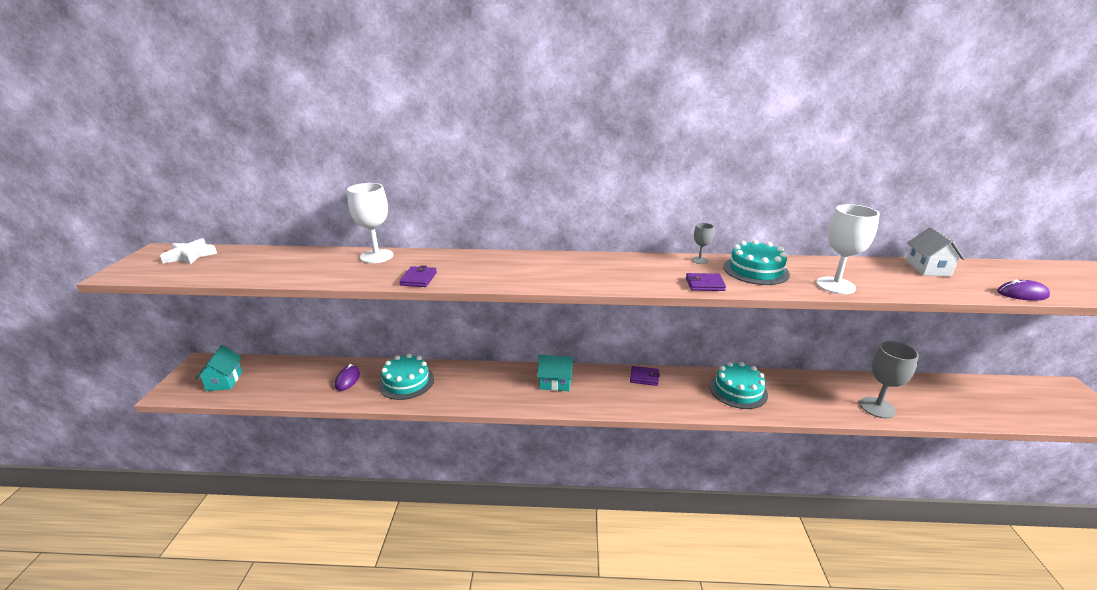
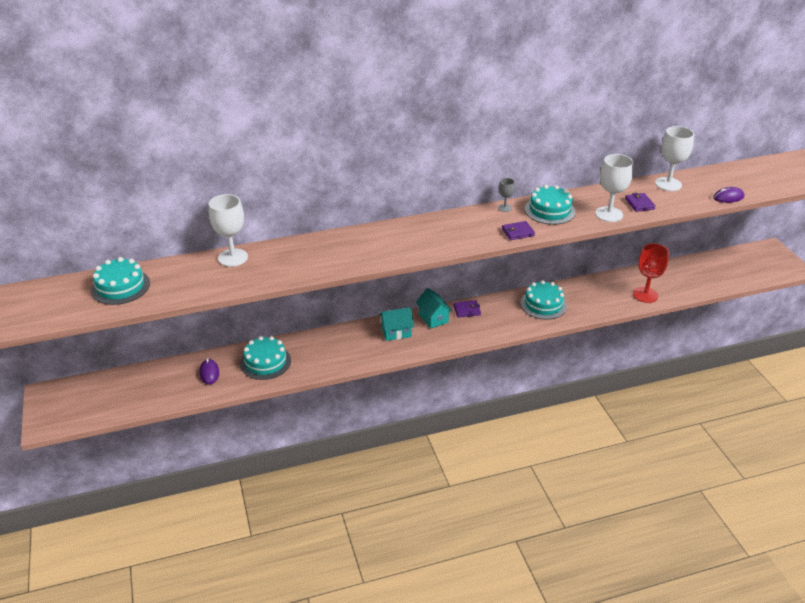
camera: 20 degrees left, 10 degrees up
(190, 255) = (51, 293): white star -> none
(224, 381) = (89, 403): turquoise house -> turquoise house (433, 318)
(251, 261) = (120, 287): none -> turquoise cake
(418, 279) = (291, 274): purple wallet -> purple wallet (639, 204)
(877, 407) = (645, 295): grey goblet -> red goblet
(927, 268) = (668, 184): white house -> white goblet

